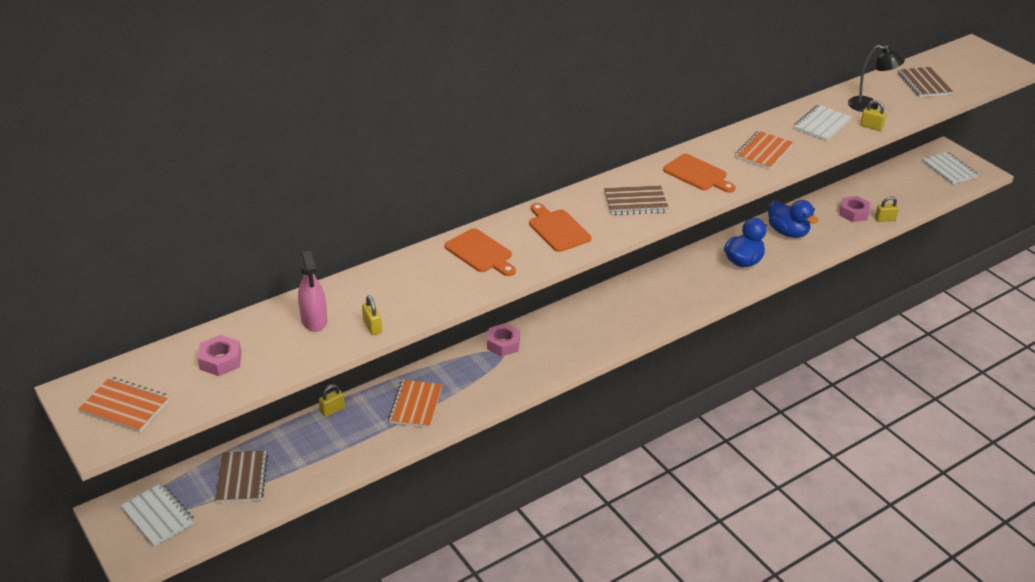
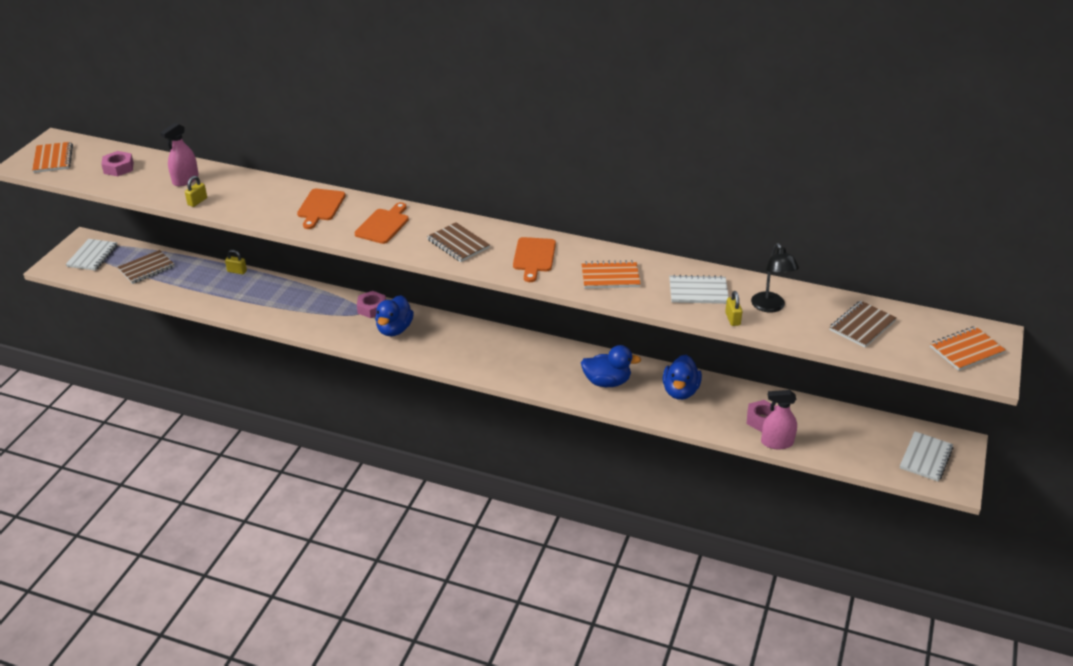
camera: 55 degrees right, 0 degrees up
(416, 405) = (271, 301): orange notebook -> orange notebook (966, 350)
(552, 344) = (394, 329): none -> blue duck
(885, 219) = (777, 442): yellow padlock -> pink spray bottle

